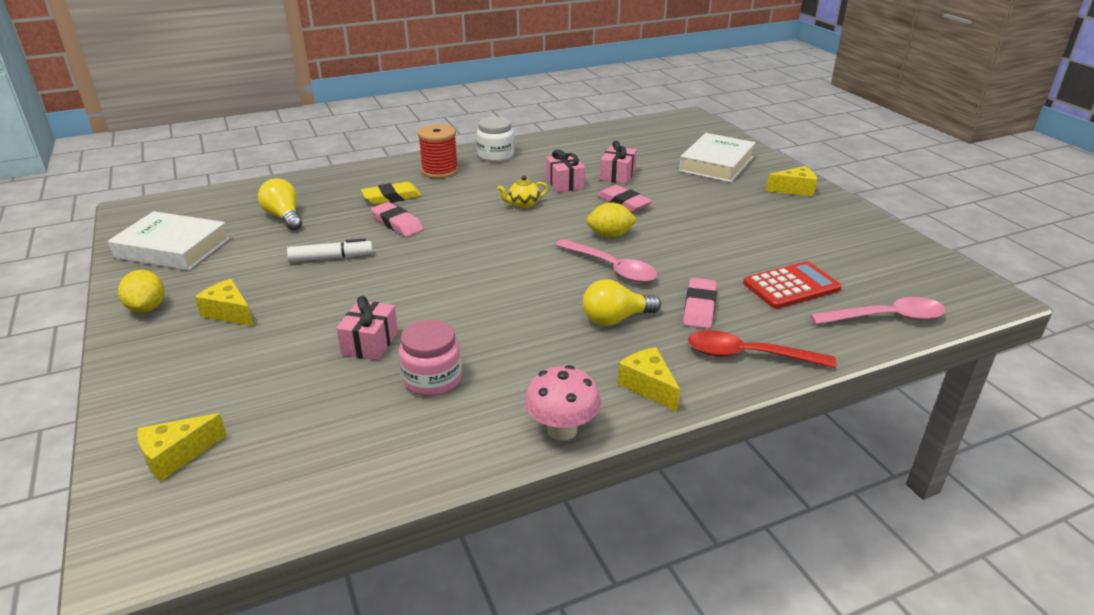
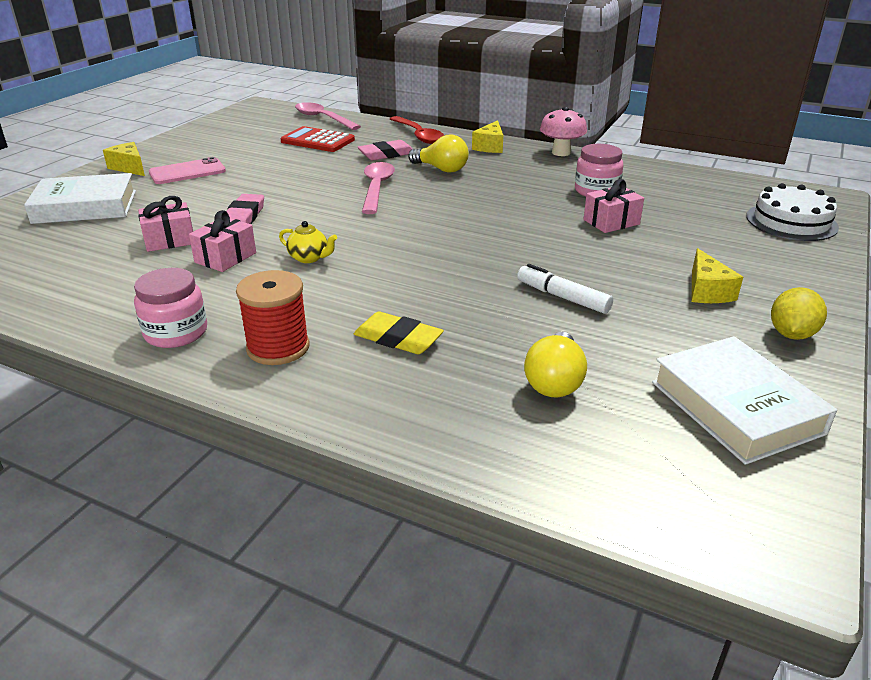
camera: 130 degrees left, 0 degrees up
(176, 456) = (791, 221): yellow cheese -> white cake
(397, 223) = (449, 301): pink eraser -> none
(496, 155) = (176, 332): white jar -> pink jar
(610, 236) = (322, 203): yellow lemon -> none
(757, 207) = (187, 172): none -> pink phone

